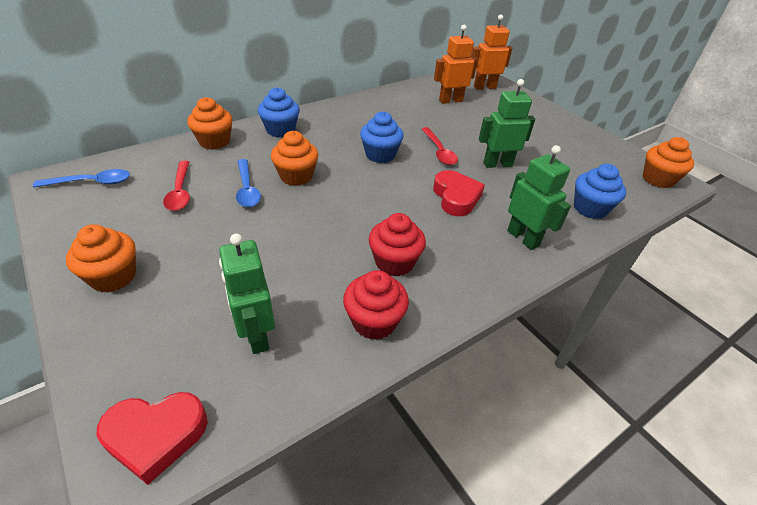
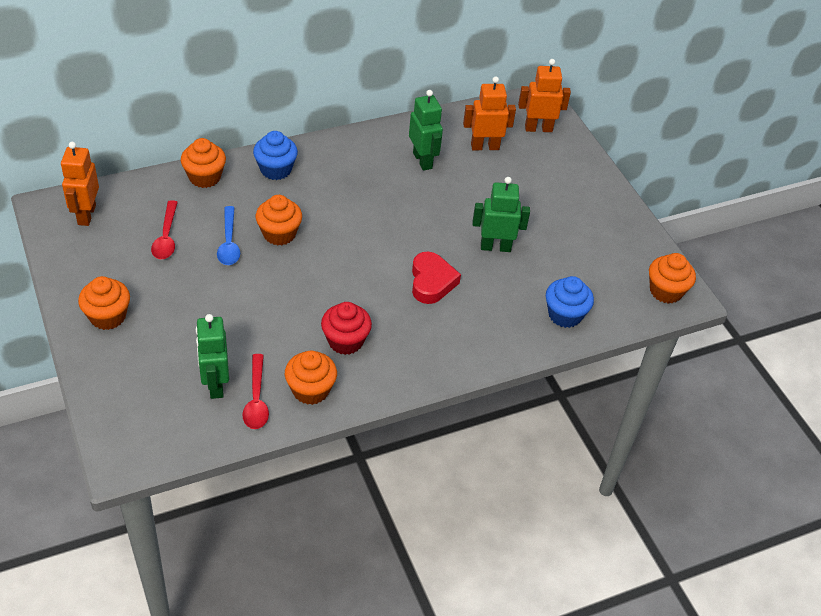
camera: 10 degrees right, 5 degrees up
(91, 182) = (86, 215): blue spoon -> orange robot
(156, 436) = (137, 441): red heart -> none
(374, 321) = (310, 390): red cupcake -> orange cupcake
(380, 155) = (373, 218): blue cupcake -> none
(439, 151) = (438, 221): red spoon -> red spoon (256, 399)
(523, 238) = (477, 336): green robot -> green robot (423, 160)

